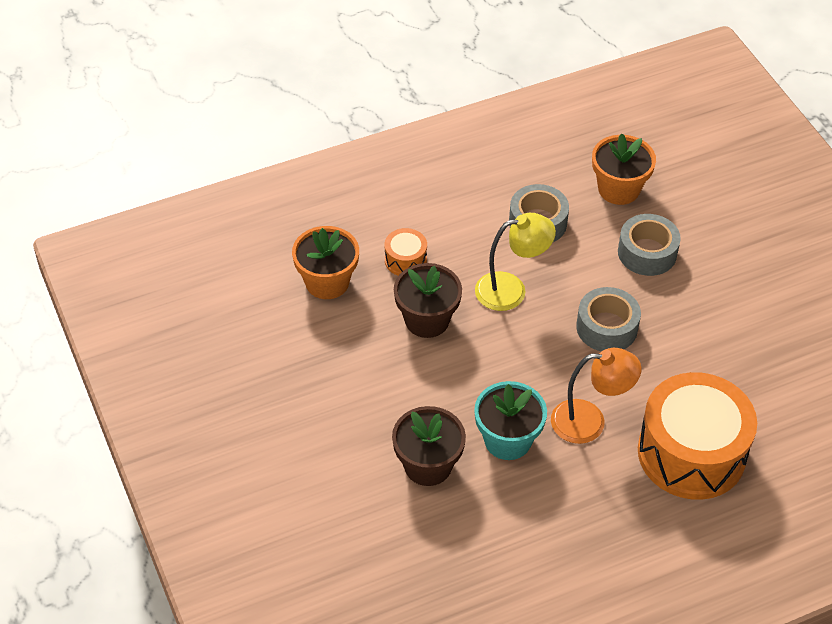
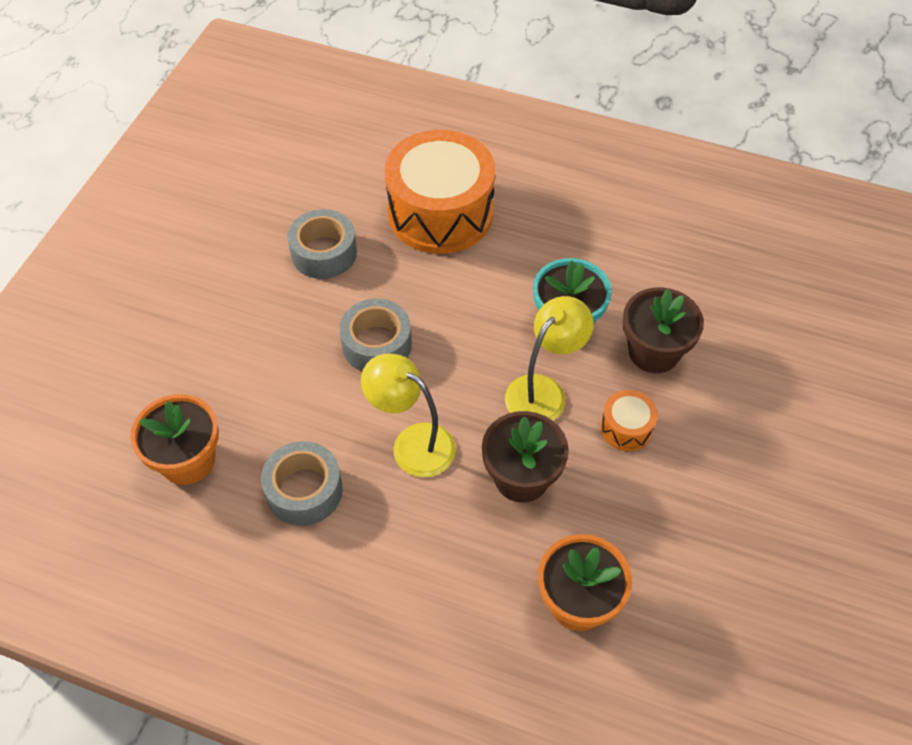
camera: 135 degrees left, 5 degrees up
(405, 260) = (474, 559): orange drum -> orange drum (626, 428)
(471, 381) = (543, 391): none -> yellow lamp
(590, 422) = (486, 287): orange lamp -> none
(647, 253) = (254, 379): grey tape -> grey tape (324, 253)

